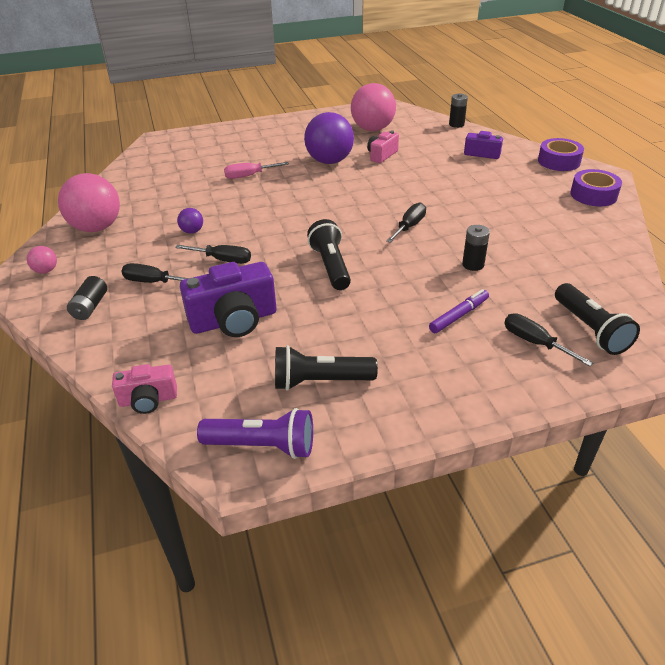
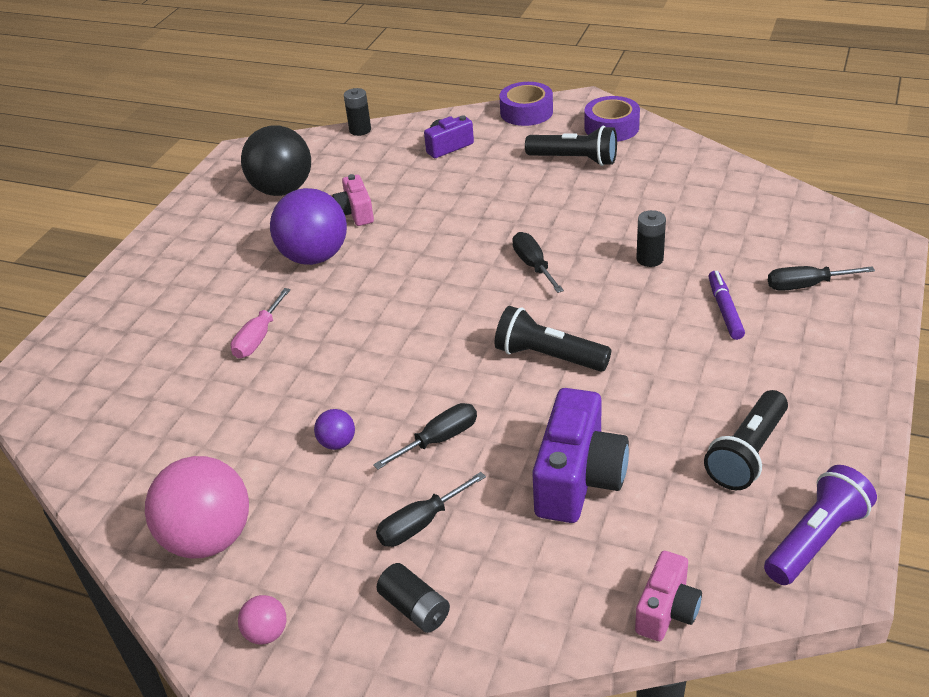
camera: 50 degrees left, 0 degrees up
(372, 129) = (282, 190): pink ball -> black ball
(590, 329) = (815, 245): black flashlight -> black flashlight (575, 160)

